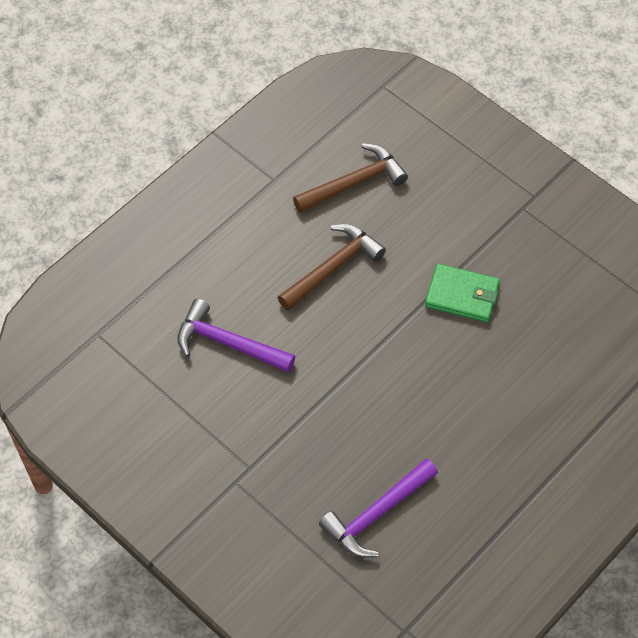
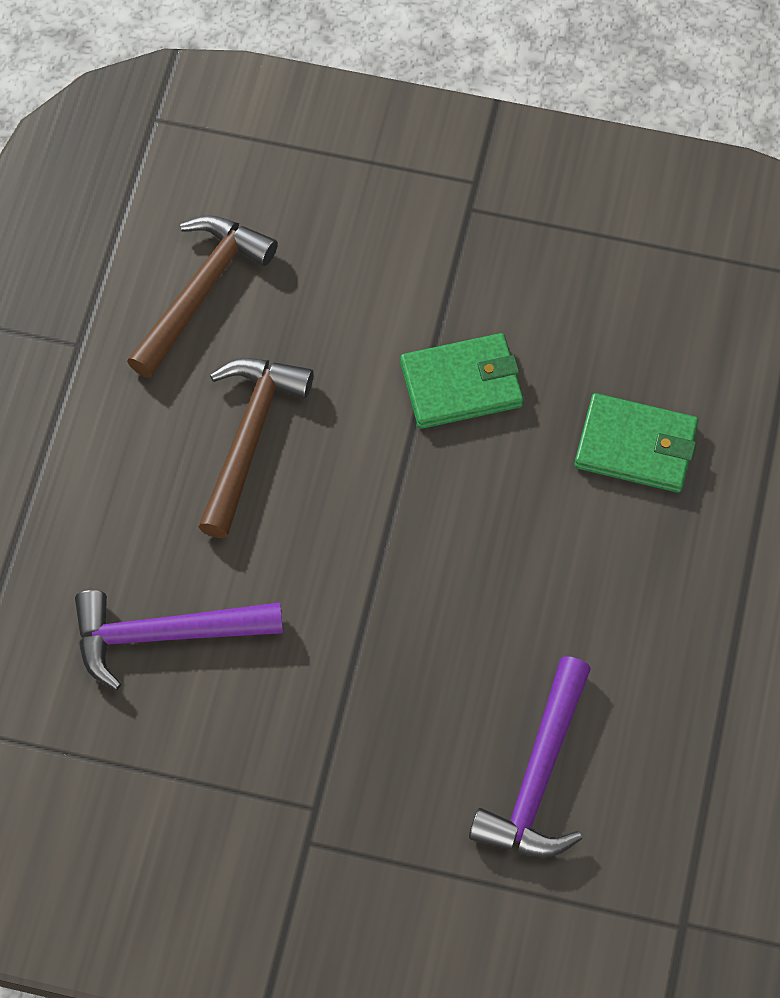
camera: 30 degrees left, 5 degrees up
(537, 374) = (636, 446): none -> green wallet

